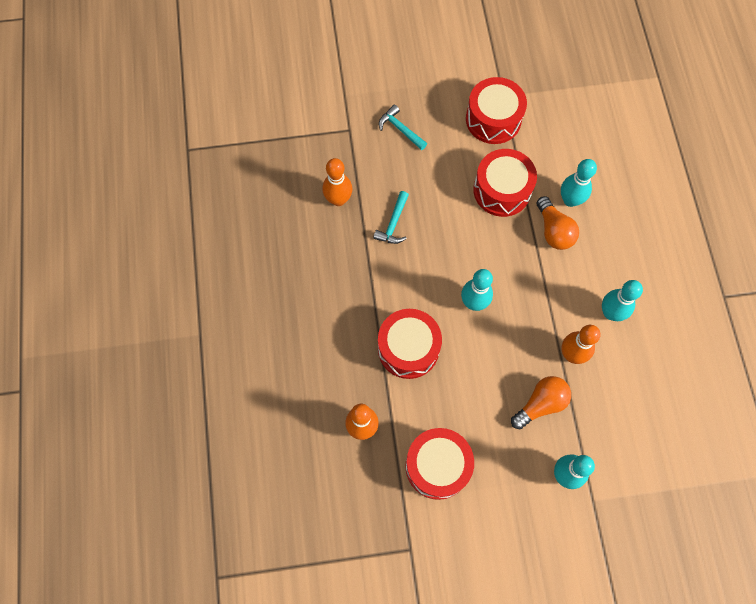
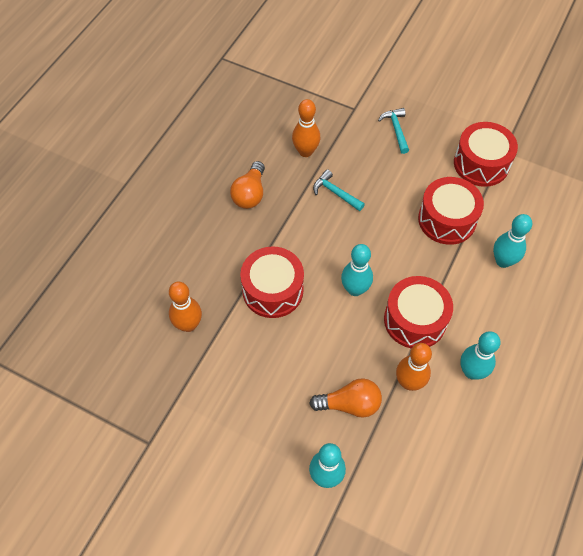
camera: 35 degrees right, 10 degrees down
(393, 223) = (335, 193): turquoise hammer -> turquoise hammer turned 75 degrees clockwise
(437, 466) = (223, 394): red drum -> red drum (415, 320)
(554, 231) = (469, 276): orange light bulb -> orange light bulb (250, 194)

